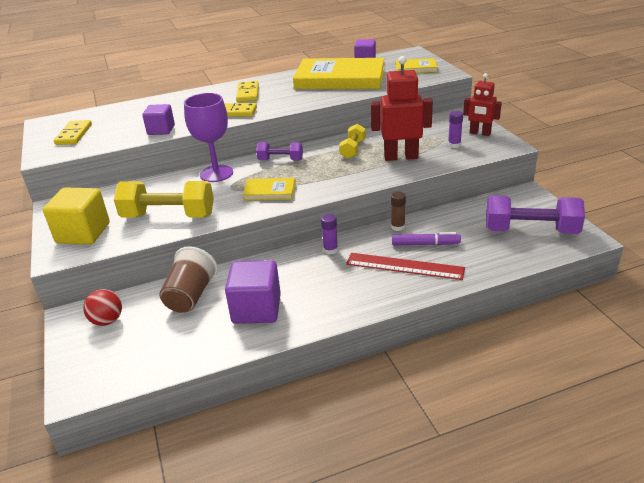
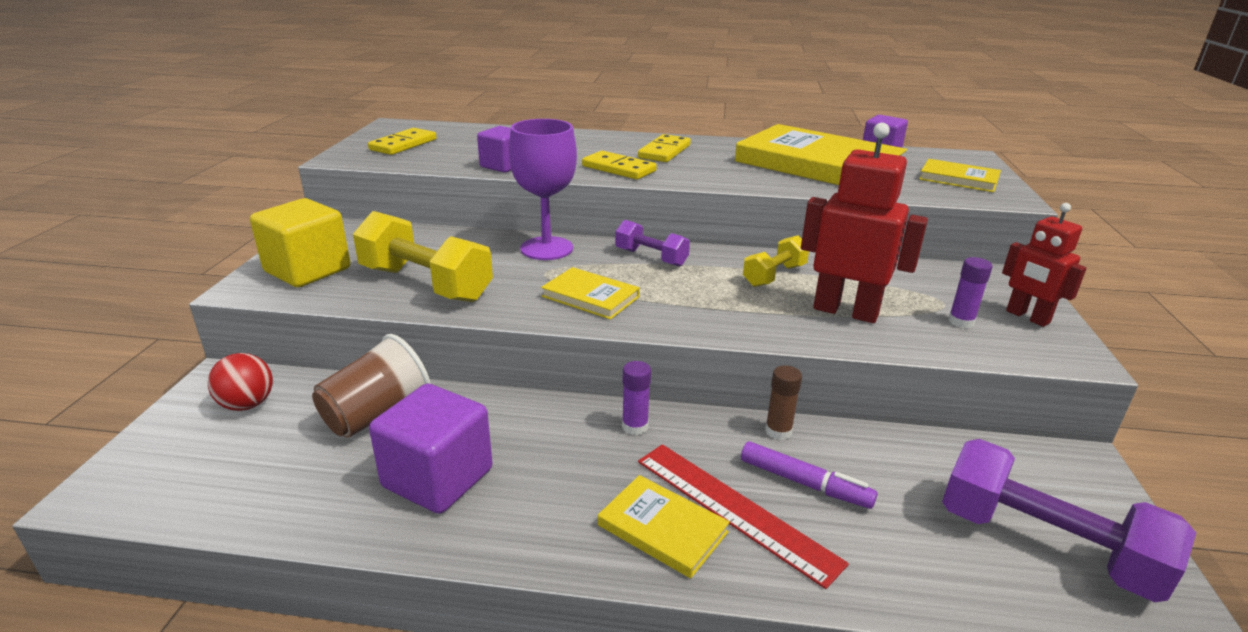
camera: 25 degrees right, 5 degrees down
(380, 286) = (662, 528): none -> yellow book

